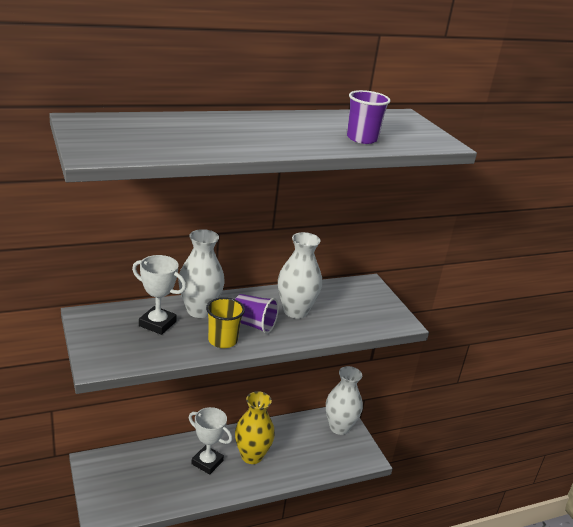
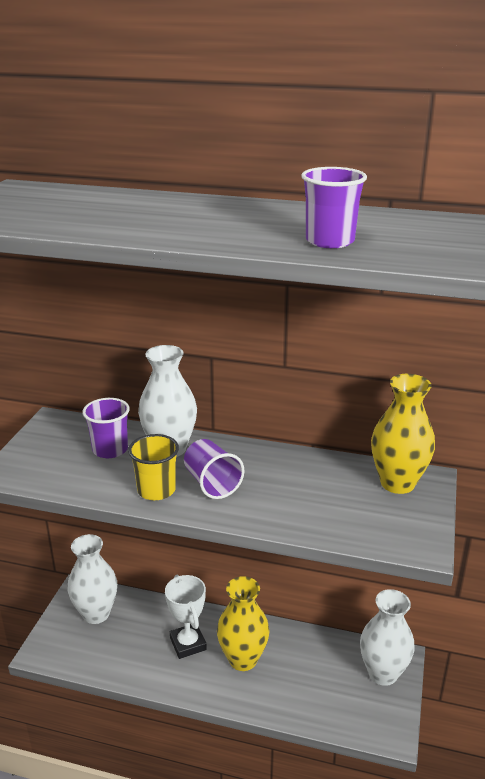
camera: 40 degrees right, 0 degrees up
(157, 324) = (110, 449): white trophy -> purple cup
(295, 311) = (283, 484): white vase -> white vase (96, 613)
(356, 291) = (397, 483): none -> yellow vase

